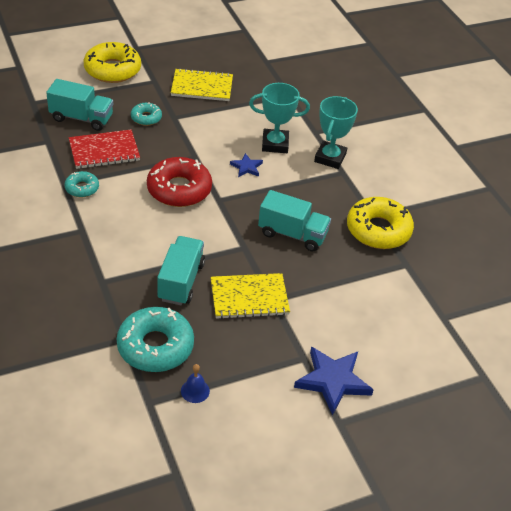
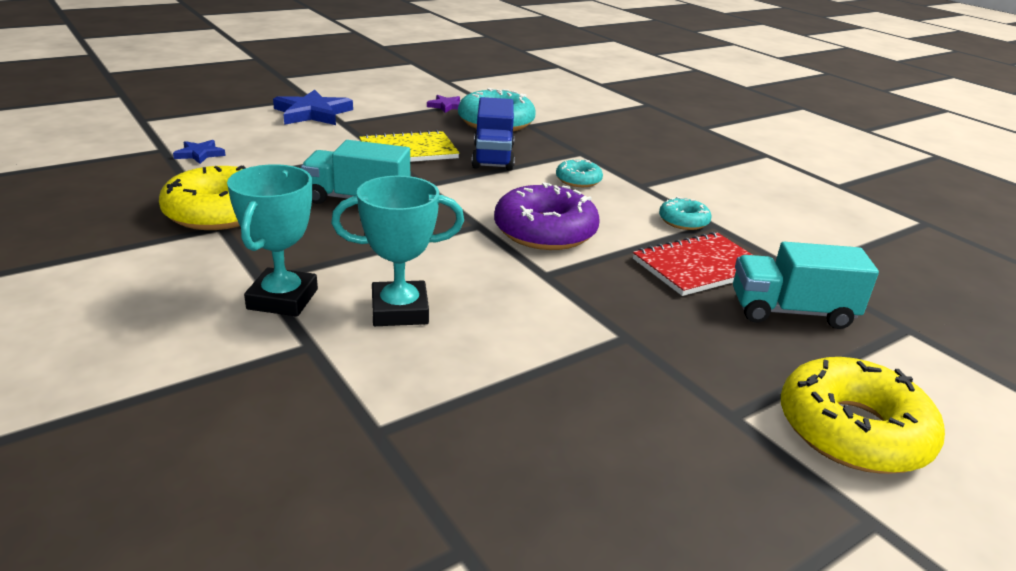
camera: 170 degrees right, 15 degrees down
(146, 118) = (678, 327): turquoise donut -> turquoise donut (578, 180)
(179, 189) = (545, 231): red donut -> purple donut
(181, 281) = (493, 157): turquoise truck -> blue truck
(195, 391) = (446, 106): blue bell -> purple star
(202, 87) = (611, 418): yellow notebook -> none
(246, 167) = (447, 268): blue star -> blue star (199, 154)

